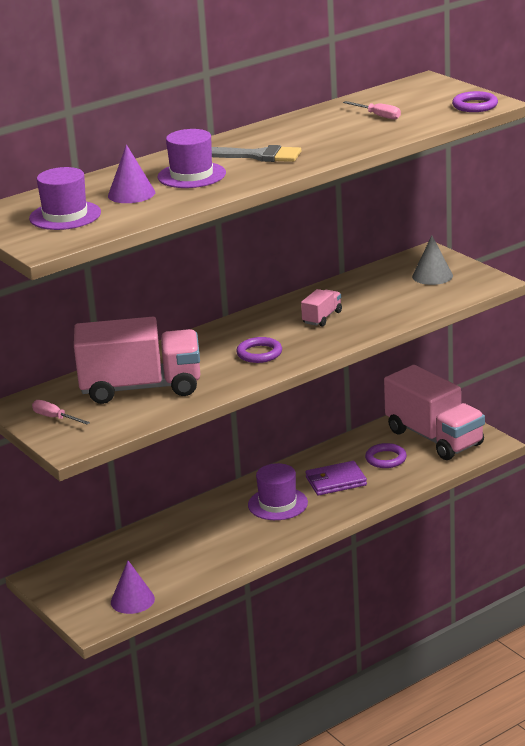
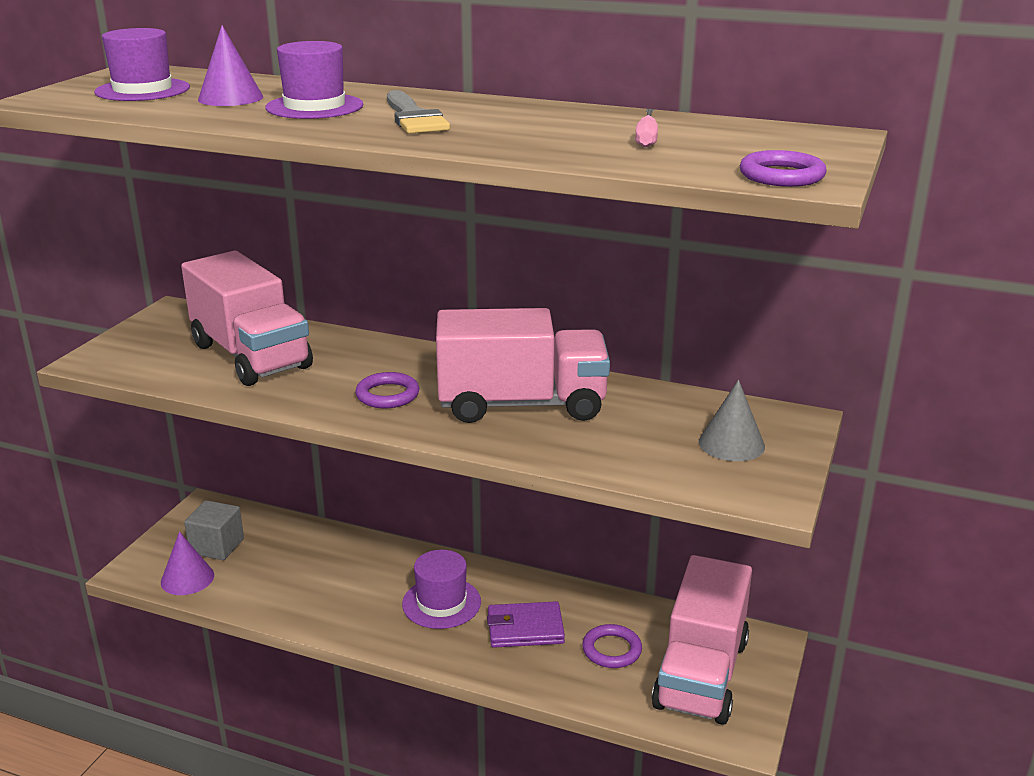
camera: 55 degrees right, 0 degrees up
(55, 418) = (155, 335): pink screwdriver -> none
(104, 580) = (217, 546): none -> grey cube
(322, 318) = (521, 404): pink truck -> pink truck, size x2.33
(335, 481) = (525, 628): purple wallet -> purple wallet turned 45 degrees counterclockwise

